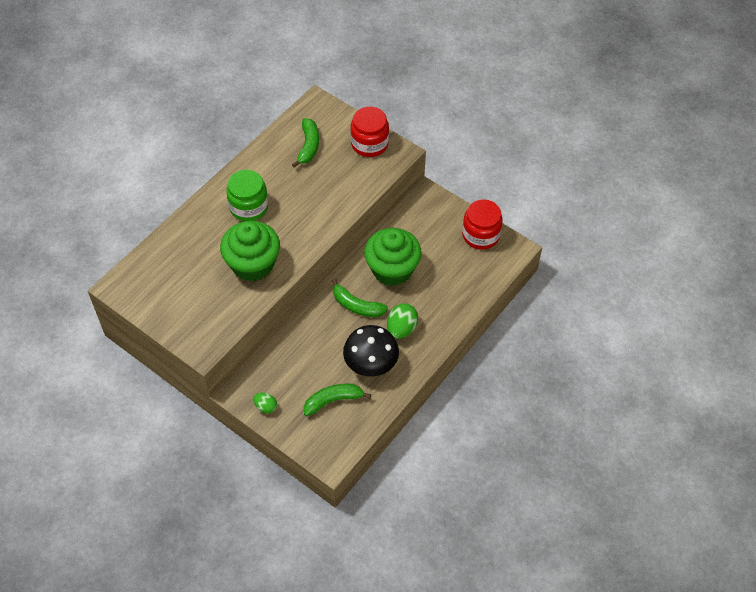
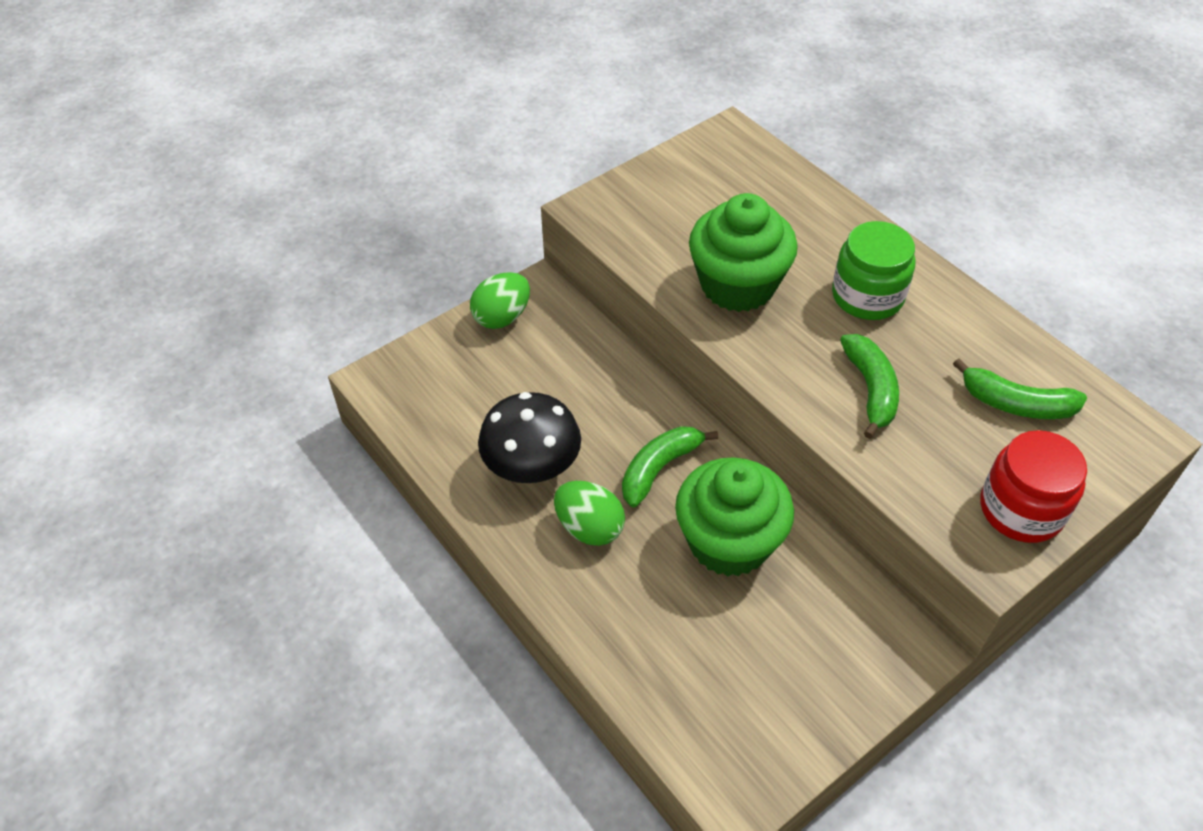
camera: 105 degrees right, 5 degrees down
(266, 407) = (502, 317): green egg -> green egg, size x1.62
(333, 401) = (480, 401): green banana -> green banana (870, 390)
(481, 235) = (789, 733): red jar -> none

